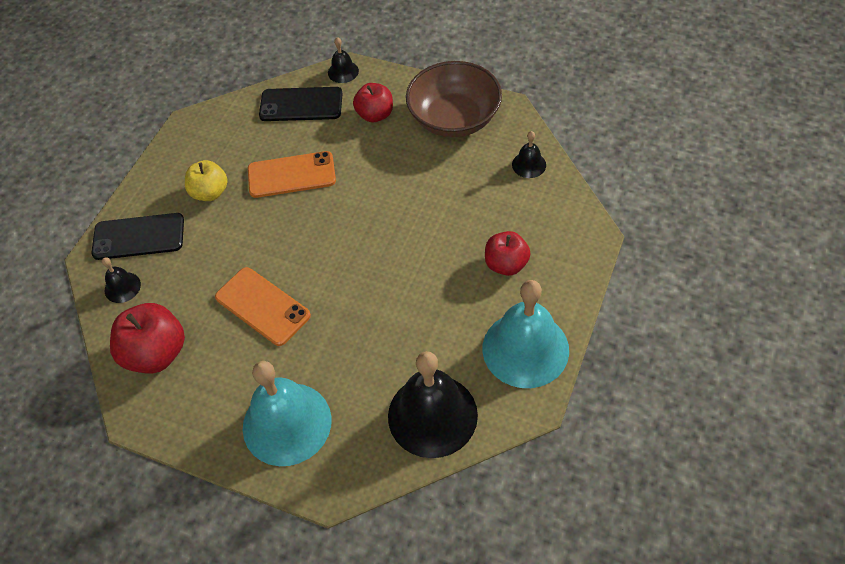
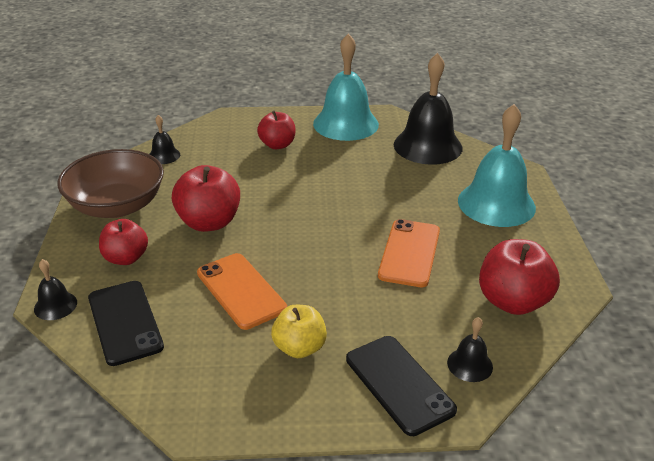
camera: 120 degrees left, 20 degrees down
(393, 175) = (209, 222): none -> red apple

